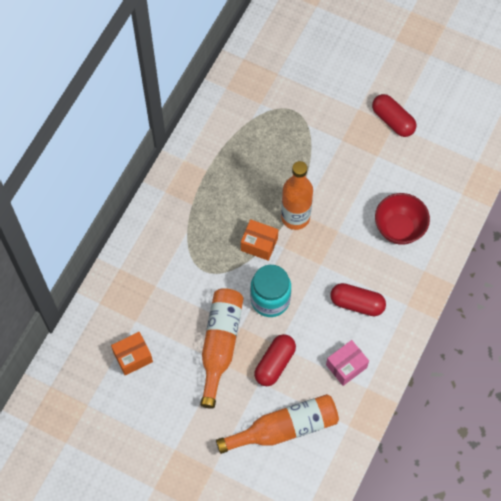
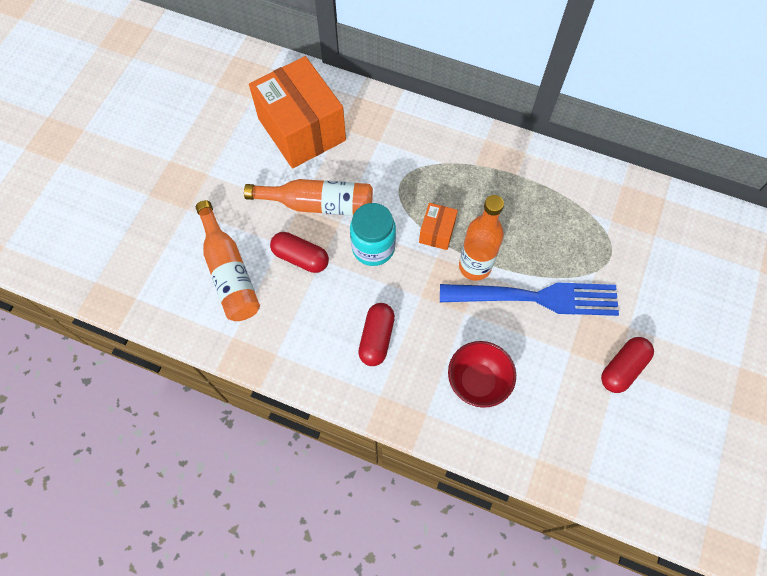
camera: 85 degrees right, 0 degrees up
(133, 357) = (301, 129): orange box -> orange box, size x2.27
(328, 174) = (535, 298): none -> blue fork
(346, 366) = (301, 331): pink box -> none

